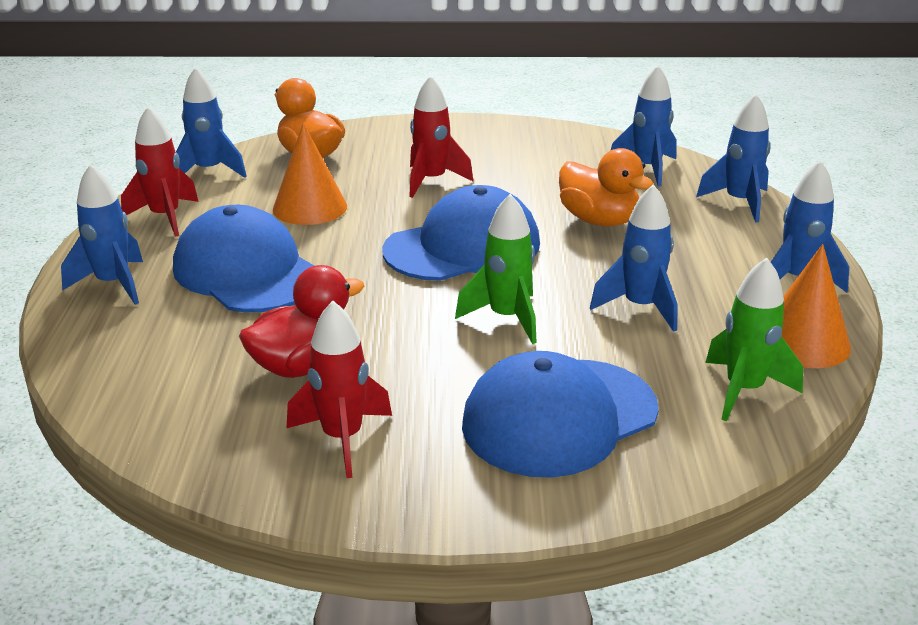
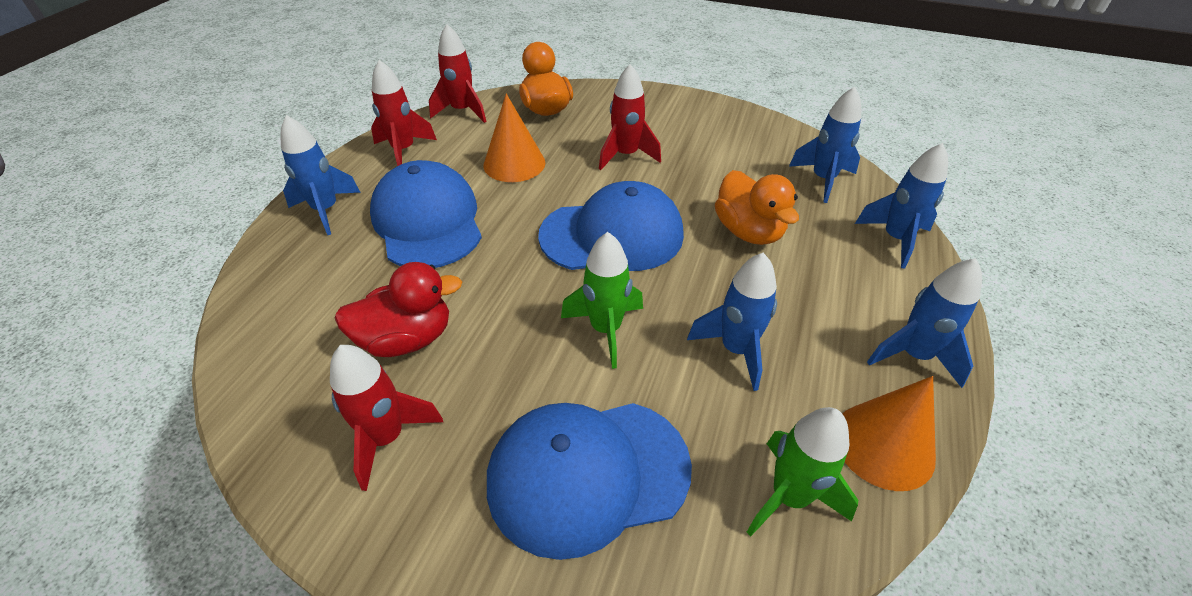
camera: 20 degrees right, 15 degrees up
(209, 171) = (462, 111): blue rocket -> red rocket

